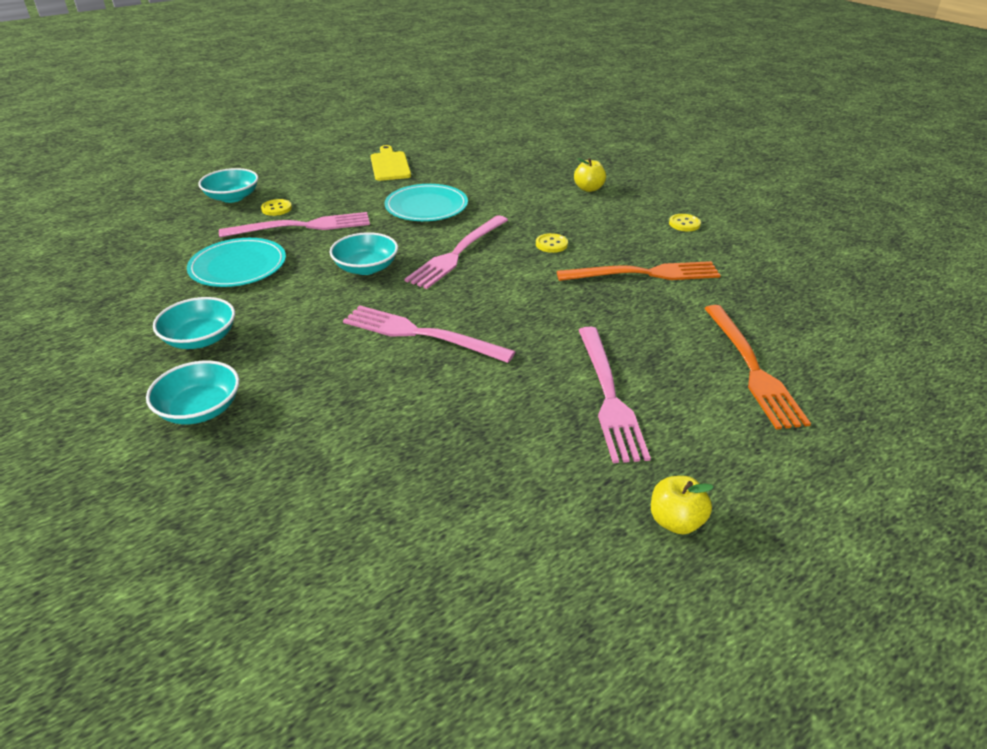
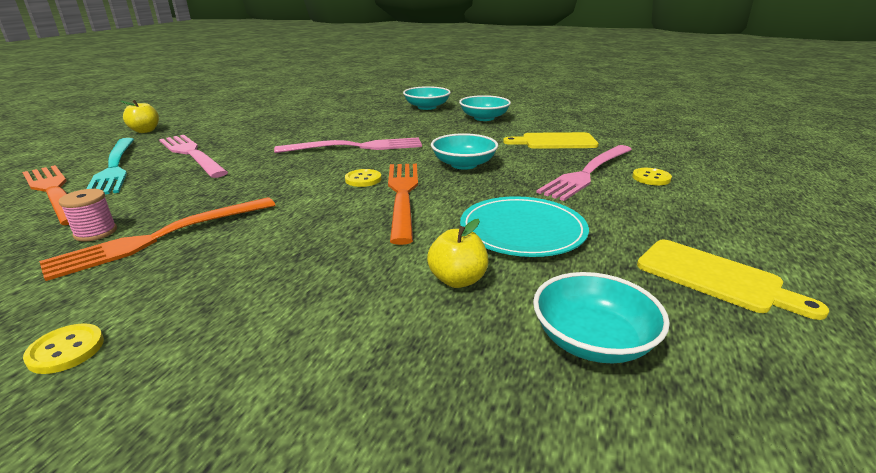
camera: 145 degrees right, 10 degrees down
(232, 197) = (715, 174): turquoise bowl -> turquoise bowl (593, 340)
(238, 266) = (555, 141): turquoise plate -> yellow cutting board
(457, 253) = (403, 196): pink fork -> orange fork
(551, 244) = (304, 235): yellow button -> yellow button (363, 179)
(589, 188) = (306, 376): yellow apple -> yellow apple (457, 280)
(692, 294) = (95, 232): none -> pink spool
(701, 398) = (114, 167): none -> turquoise fork

